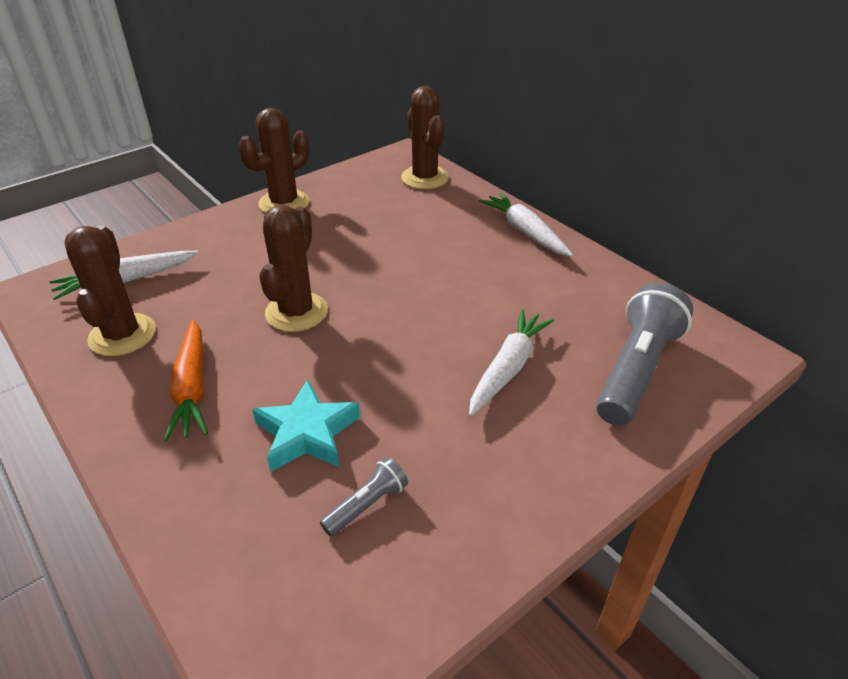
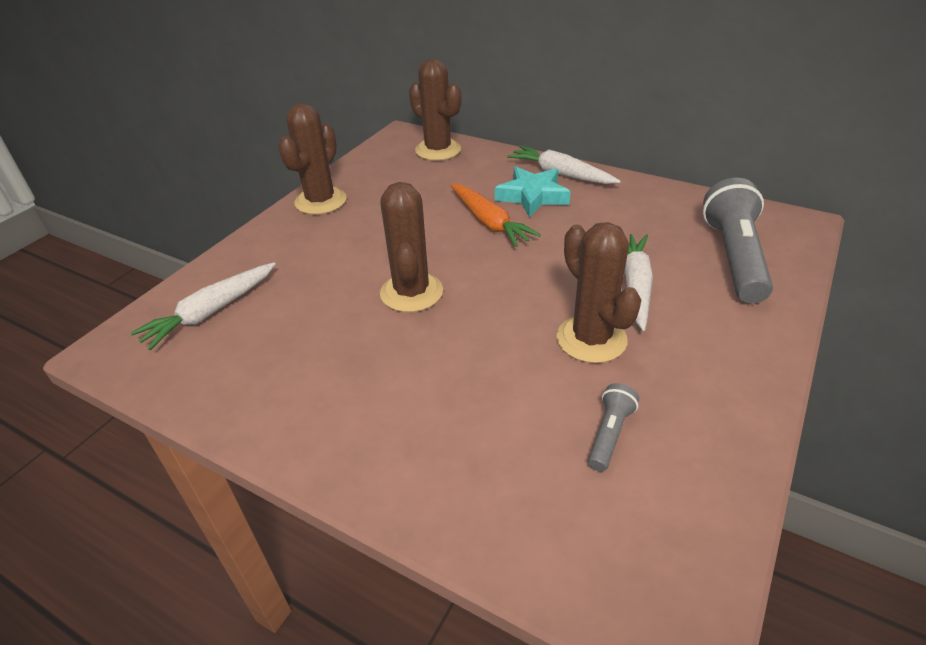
camera: 20 degrees left, 0 degrees up
(122, 335) = (249, 363): brown cactus -> brown cactus (591, 339)
(192, 387) = (363, 388): orange carrot -> orange carrot (489, 222)
(307, 433) = (507, 392): turquoise star -> turquoise star (532, 196)

